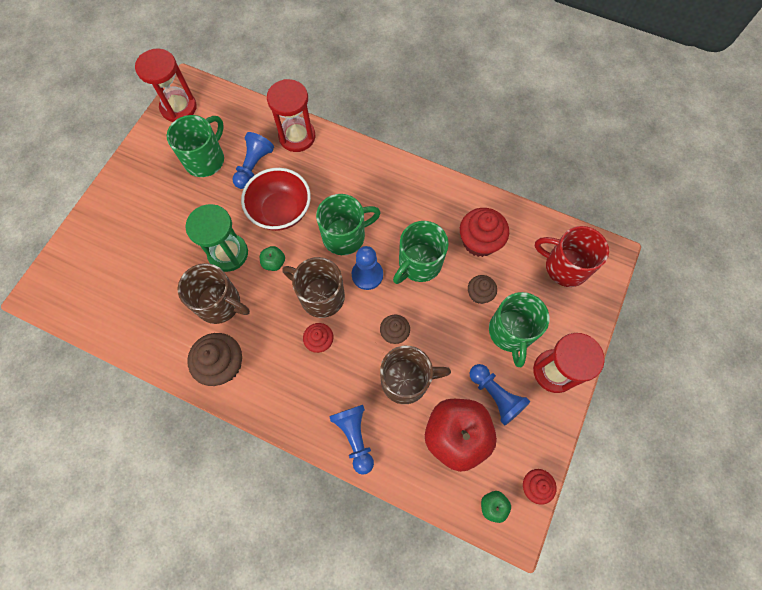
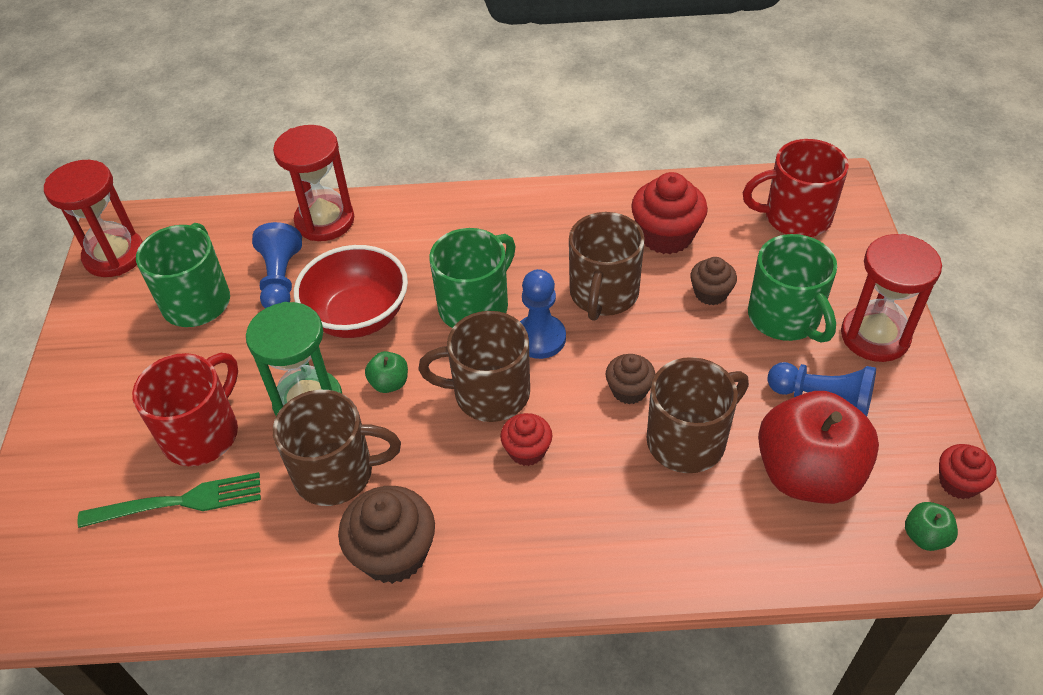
camera: 25 degrees left, 20 degrees down
(140, 280) = (179, 502): none -> green fork
(169, 245) = (203, 433): none -> red mug
(355, 437) = (666, 549): blue pawn -> none
(419, 264) = (603, 294): green mug -> brown mug

